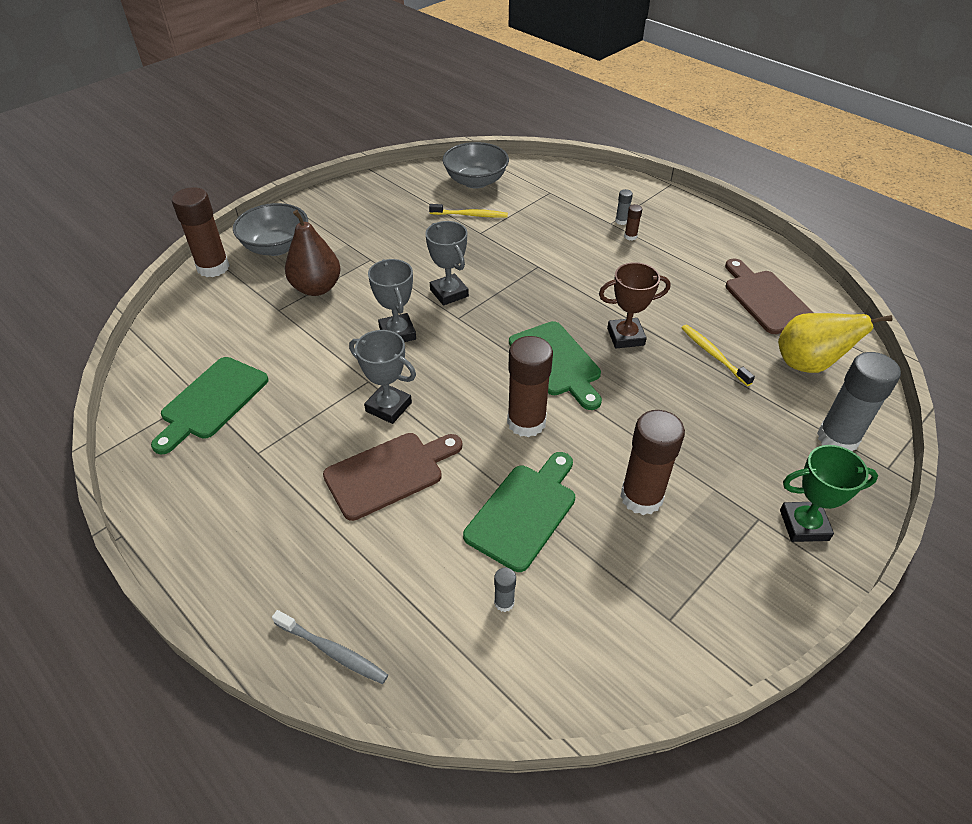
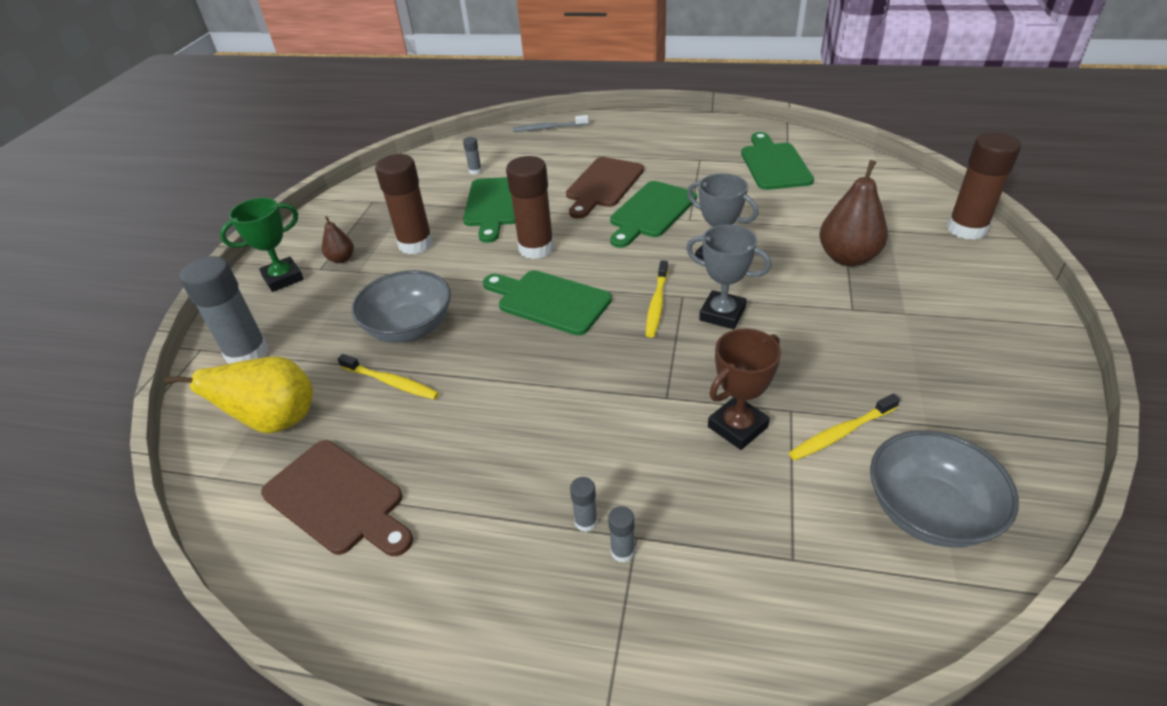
camera: 150 degrees right, 5 degrees down
(276, 247) = (960, 273): grey bowl -> grey bowl (409, 328)
(388, 407) = (651, 212): grey trophy -> green cutting board
(482, 321) = (657, 304): none -> yellow toothbrush
(625, 337) = (497, 357): brown trophy -> brown trophy (737, 427)
(630, 236) = (586, 522): brown glue stick -> grey glue stick
(731, 520) = (341, 259): none -> brown pear

